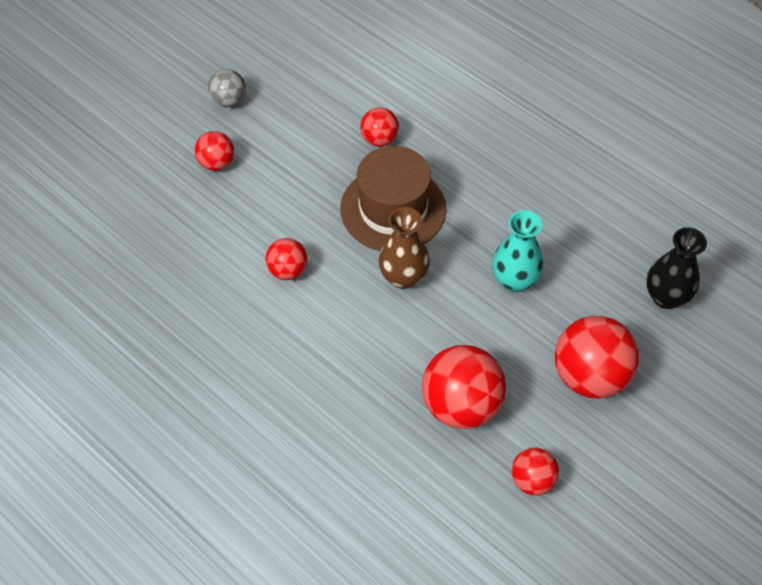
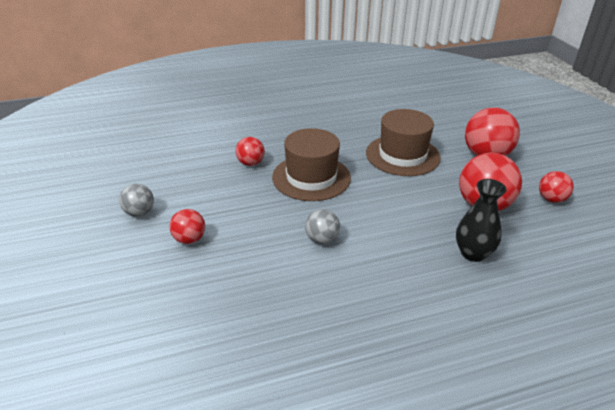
camera: 60 degrees left, 20 degrees down
(288, 270) = (322, 239): red ball -> grey ball
(403, 277) = (369, 192): brown vase -> none
(514, 280) = (402, 155): turquoise vase -> brown hat
(666, 297) = (447, 117): black vase -> black vase (473, 253)

